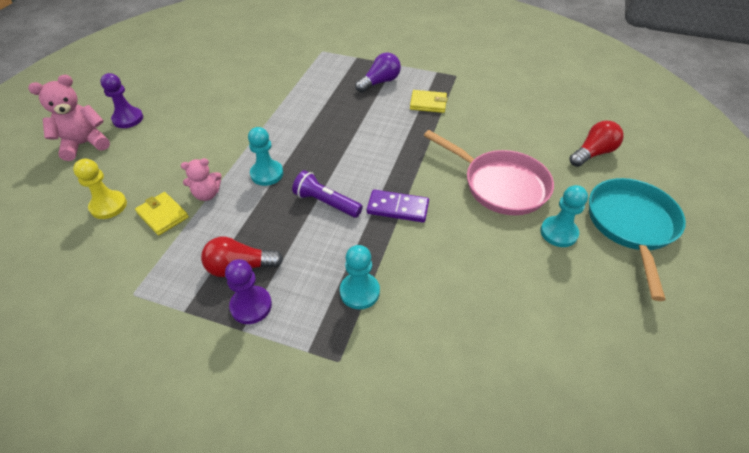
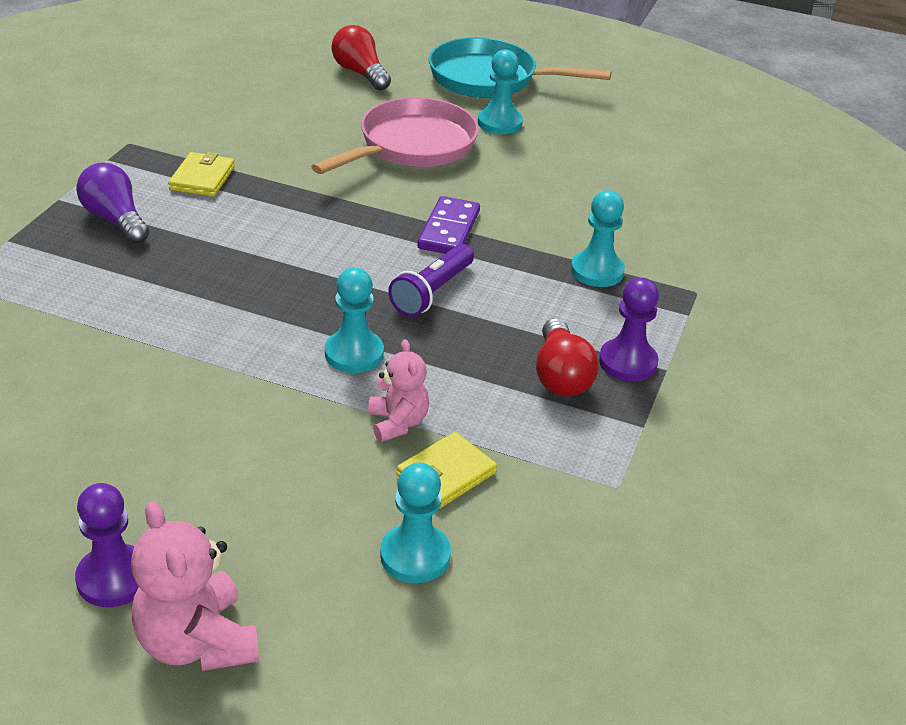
camera: 90 degrees left, 10 degrees down
(108, 206) = (415, 555): yellow pawn -> turquoise pawn

